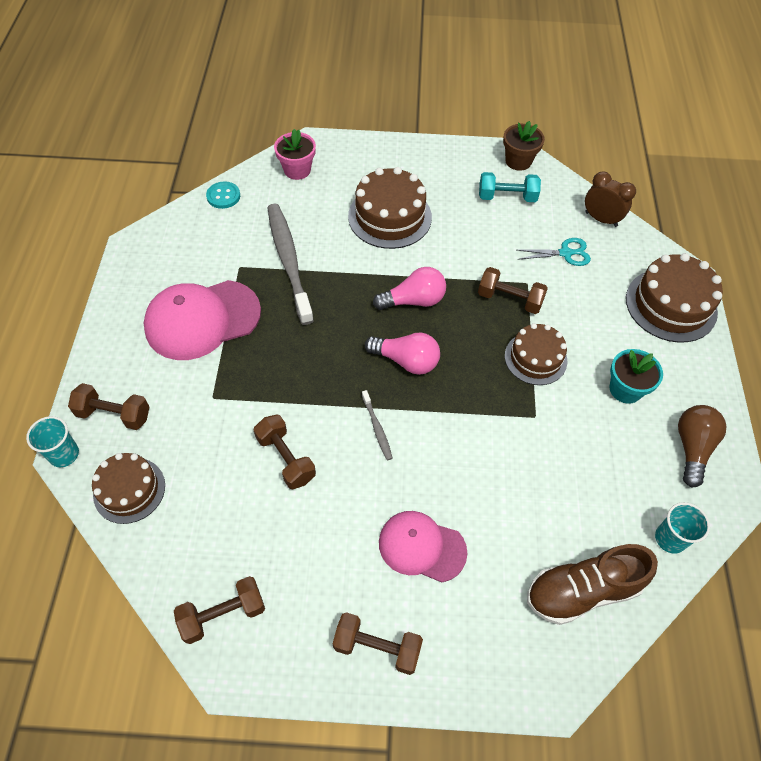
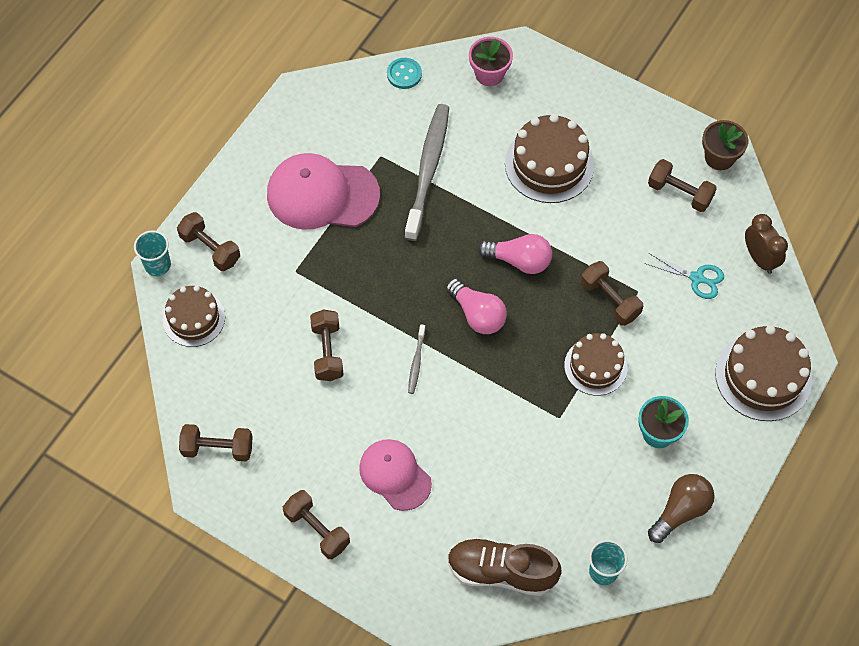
camera: 30 degrees right, 5 degrees up
(507, 197) = (679, 193): turquoise dumbbell -> brown dumbbell

